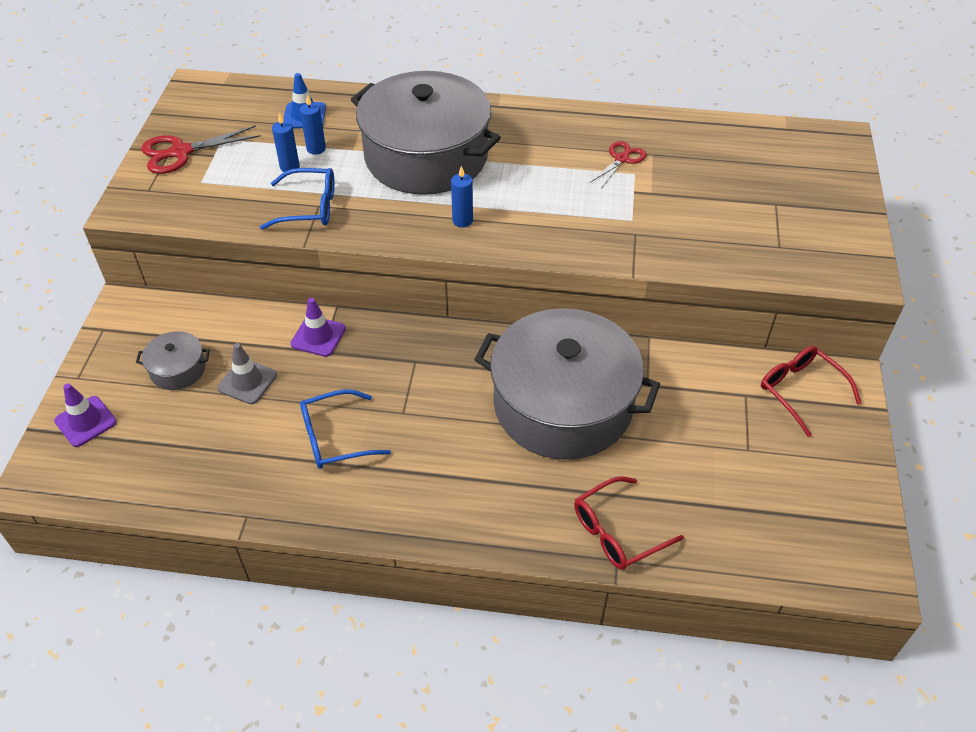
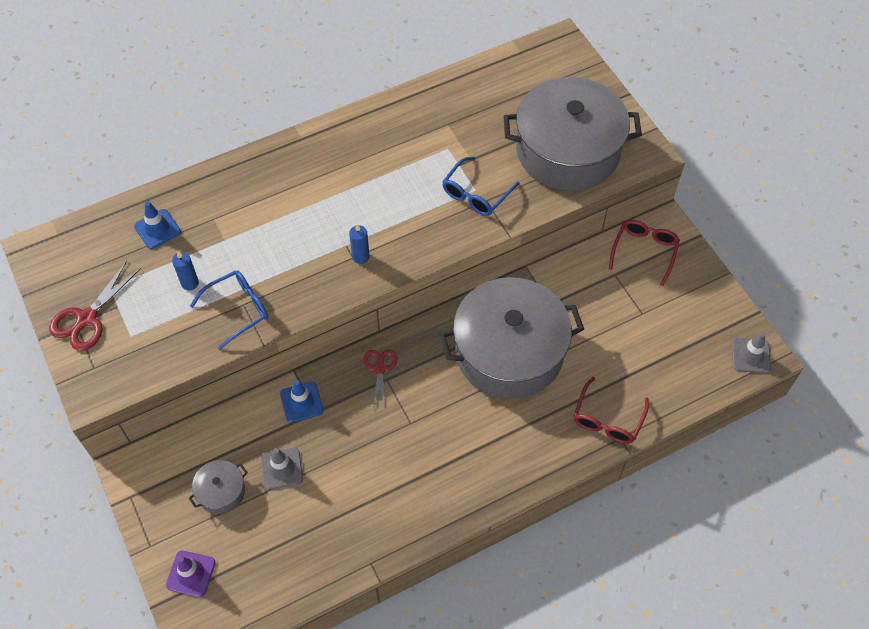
camera: 35 degrees left, 10 degrees up
(316, 149) = (195, 255): blue candle -> none
(318, 336) = (301, 402): purple traffic cone -> blue traffic cone
(334, 438) = (381, 470): blue glasses -> blue glasses (476, 194)
(426, 156) = (287, 215): grey pot -> grey pot (567, 150)
(621, 159) = (429, 140): red scissors -> red scissors (380, 369)
(800, 391) = (644, 251): red glasses -> red glasses turned 90 degrees clockwise
(855, 568) = (750, 356): none -> grey traffic cone

